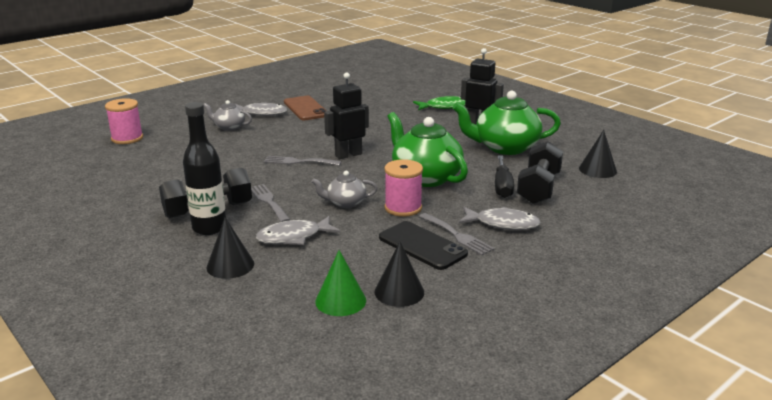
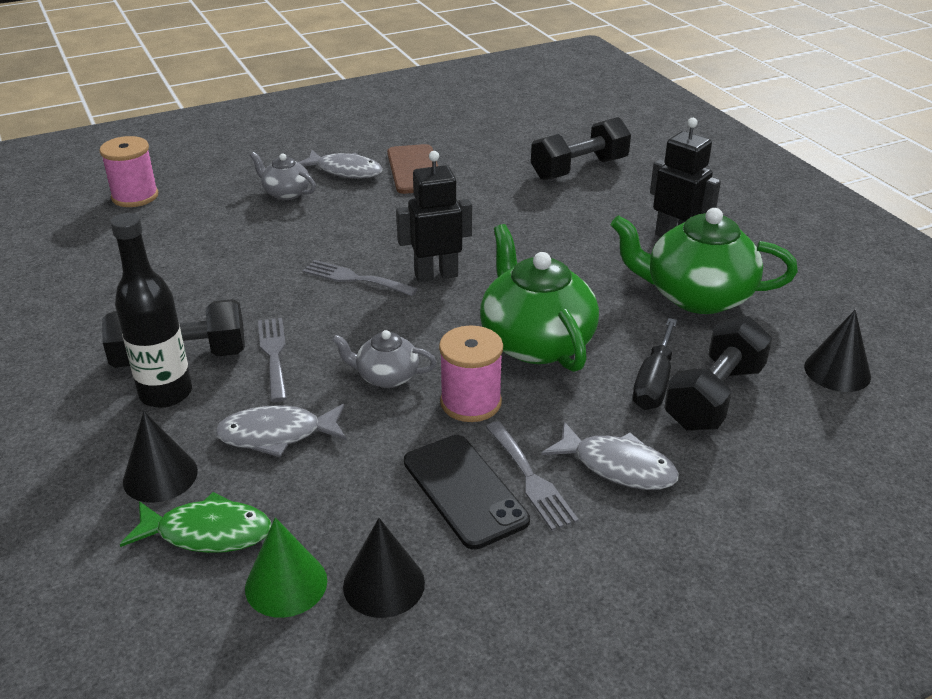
camera: 15 degrees right, 10 degrees up
(406, 99) = (579, 169): none -> black dumbbell
(444, 107) = (634, 193): green fish -> green fish (207, 533)

